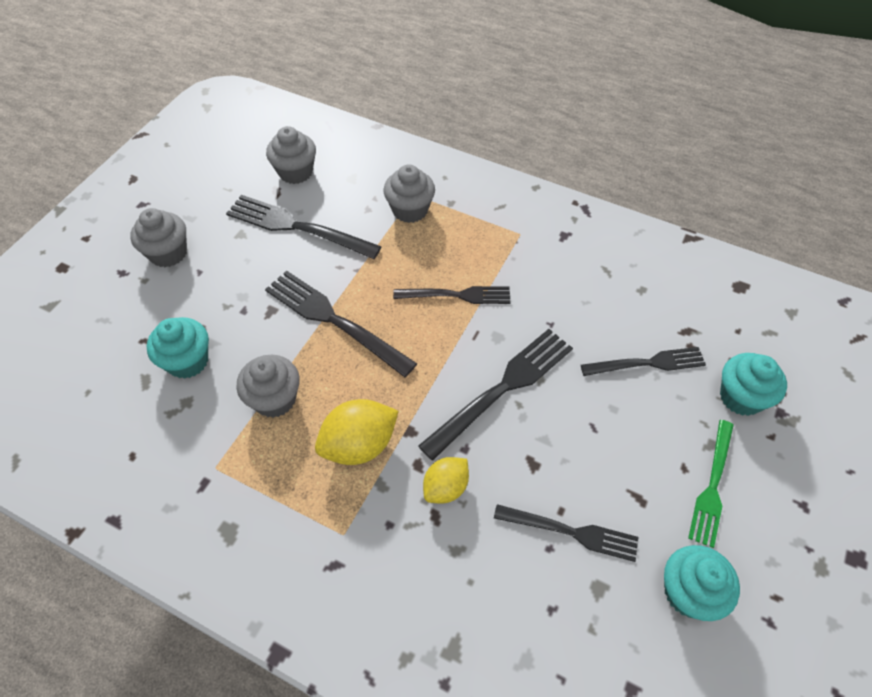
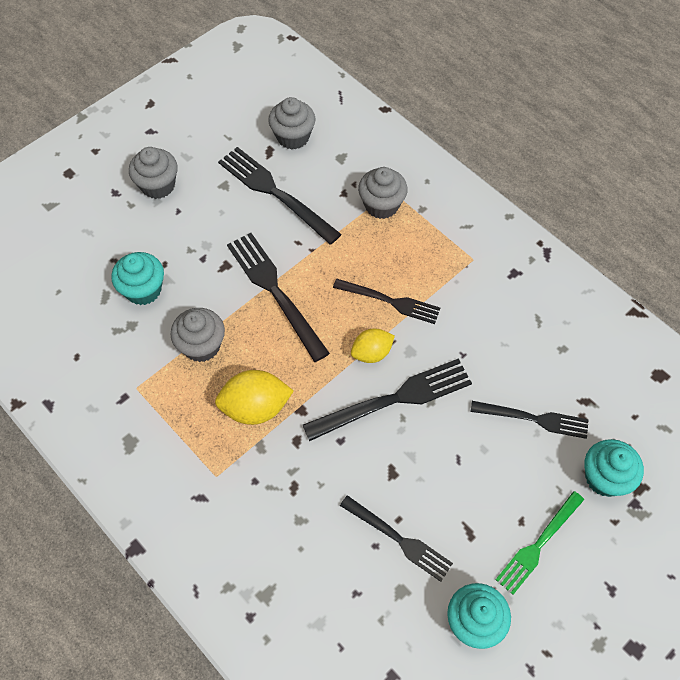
camera: 20 degrees right, 5 degrees up
(446, 487) = (311, 467): yellow lemon -> yellow lemon (371, 353)

